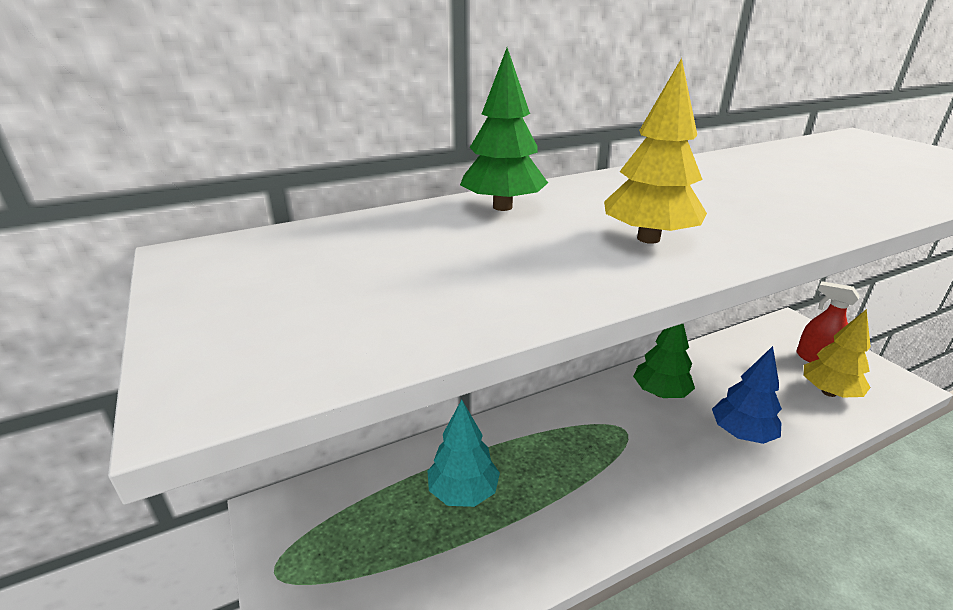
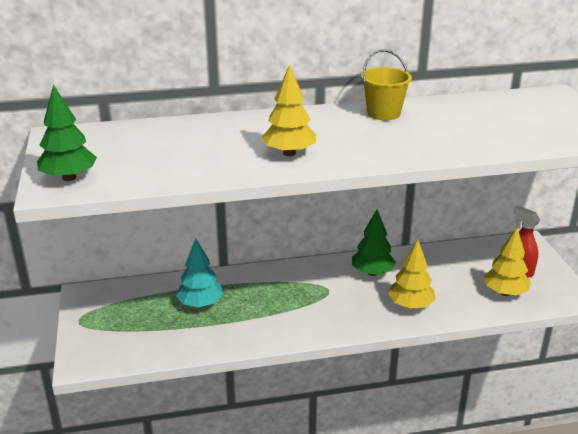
camera: 15 degrees right, 0 degrees up
(502, 207) = (229, 125): green tree -> green tree (69, 178)
(704, 171) = (383, 113): none -> yellow bucket
(741, 434) = (410, 305): blue tree -> yellow tree

